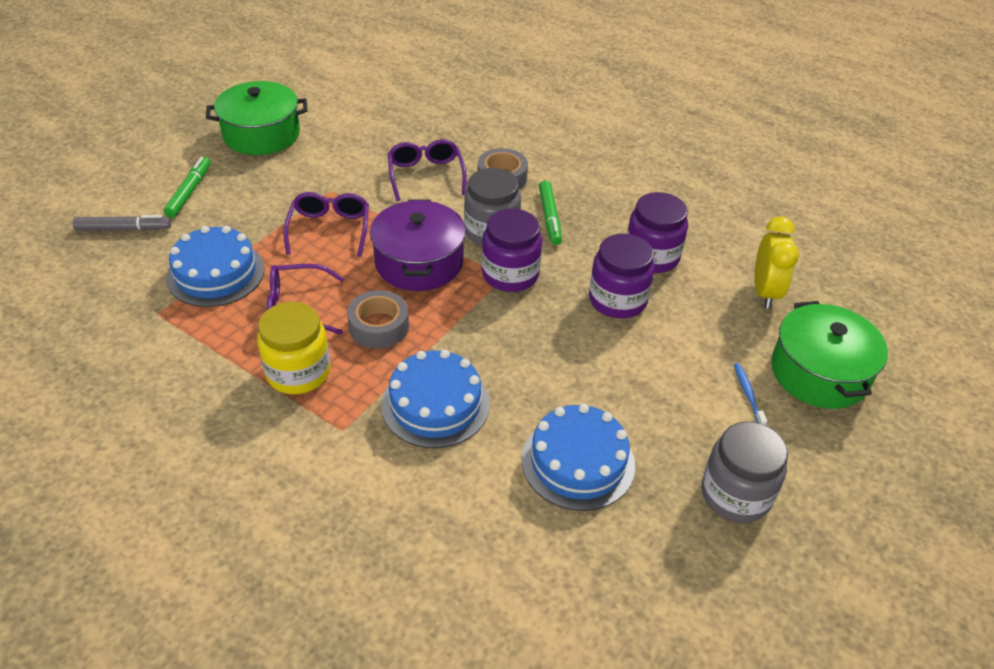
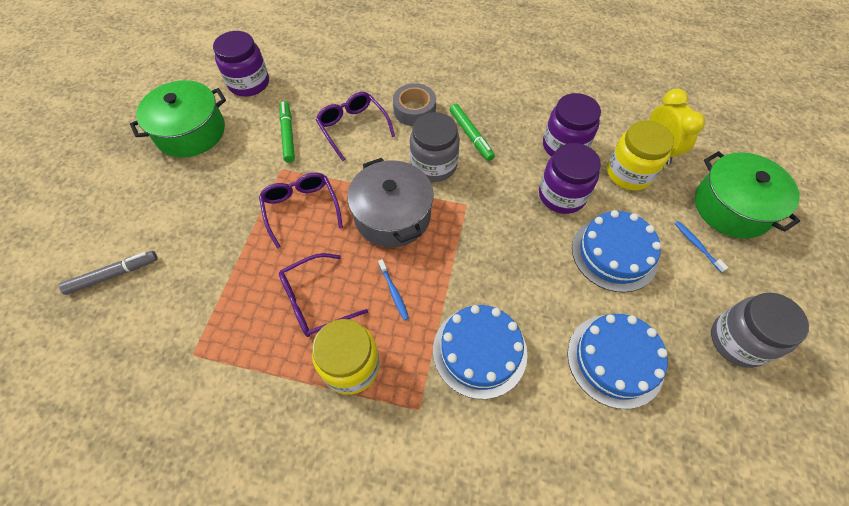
camera: 20 degrees left, 15 degrees up
(189, 192) = (155, 213): green marker -> green marker (288, 135)
(216, 273) = (224, 291): blue cake -> blue cake (614, 253)
(379, 326) = (393, 292): grey tape -> blue toothbrush
(419, 262) = (392, 215): purple pot -> grey pot
(510, 274) = (470, 201): purple jar -> purple jar (249, 83)
(712, 303) = (629, 173): none -> yellow jar

